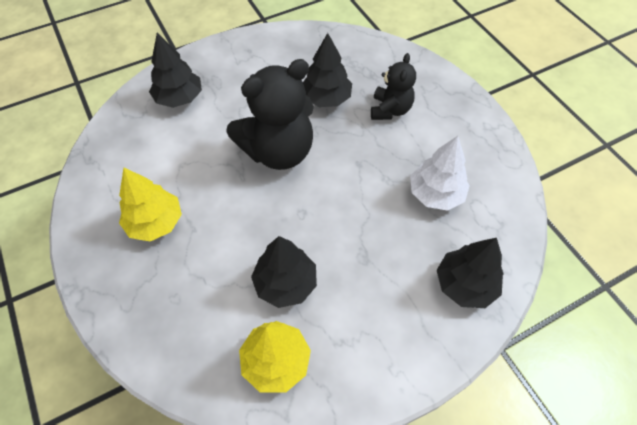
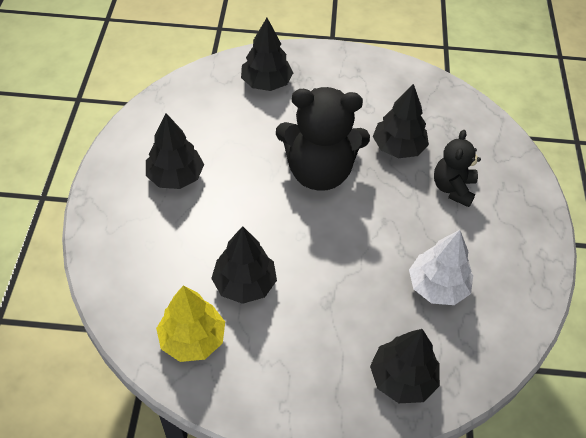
camera: 30 degrees right, 5 degrees down
(155, 222) = (175, 176): yellow tree -> black tree
(390, 110) = (453, 188): black teddy bear -> black teddy bear turned 150 degrees clockwise

